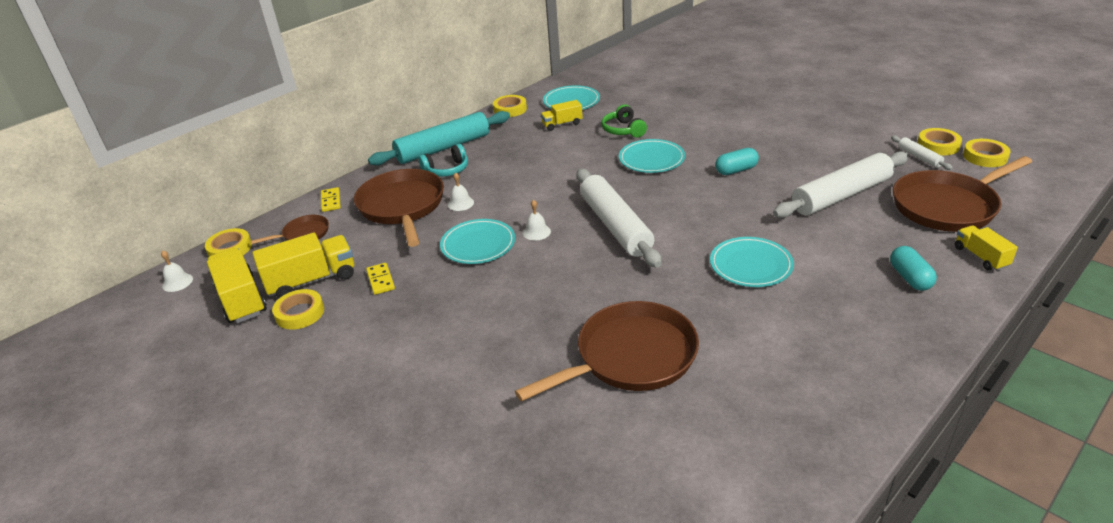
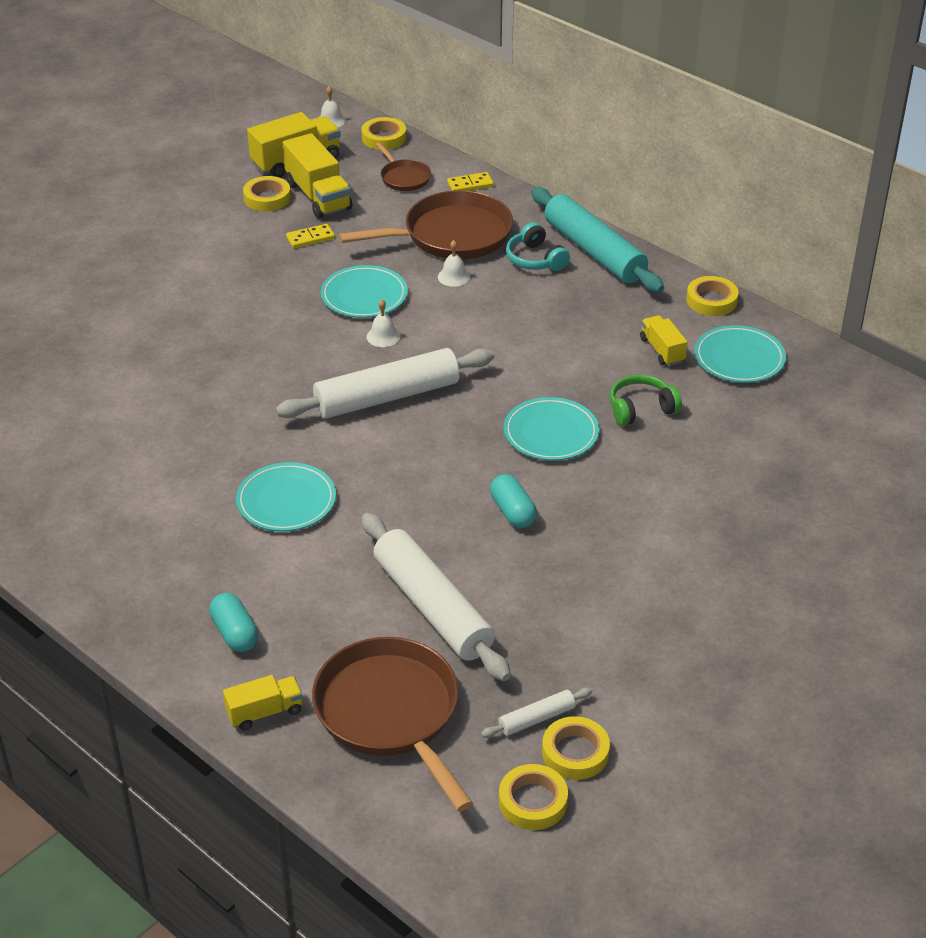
camera: 85 degrees right, 5 degrees up
(630, 357) = (152, 403): brown pan -> none
(910, 278) = (235, 633): turquoise capsule -> turquoise capsule turned 75 degrees clockwise

